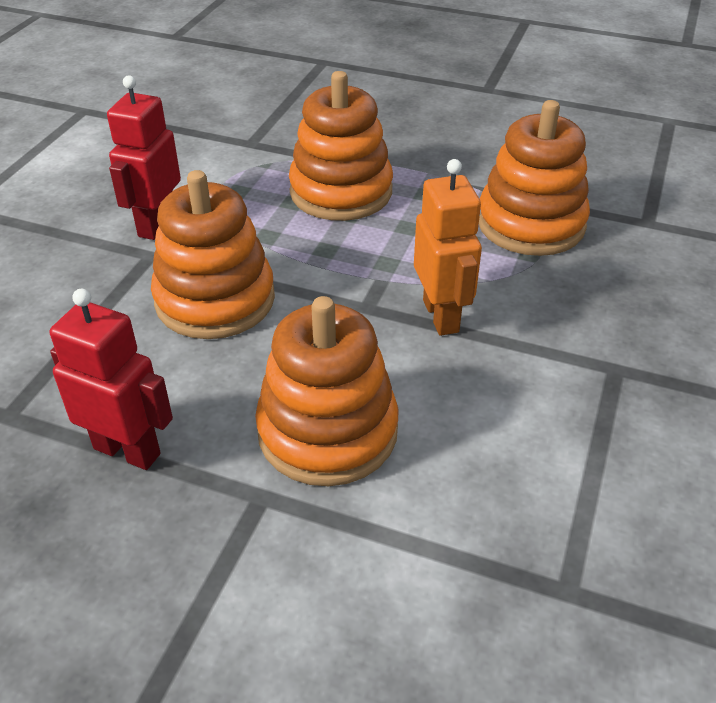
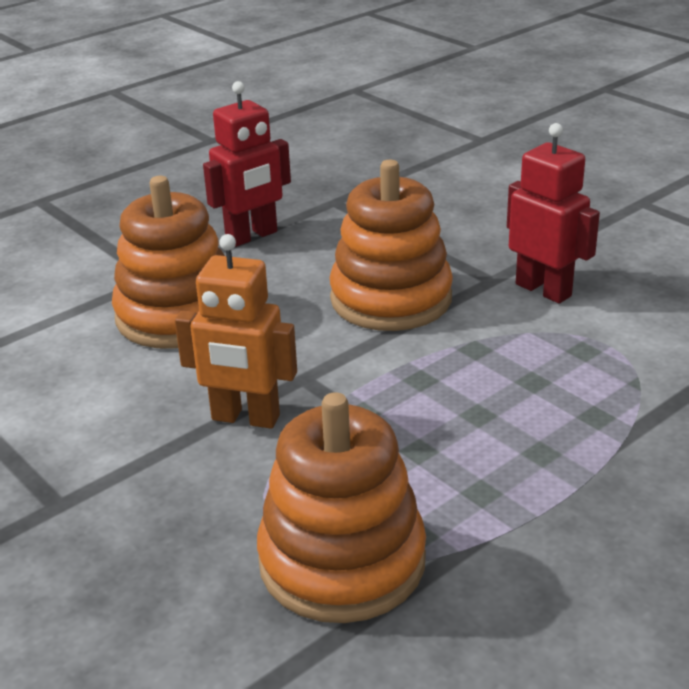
camera: 120 degrees right, 10 degrees down
(341, 192) = (532, 422): orange stacking toy -> none

